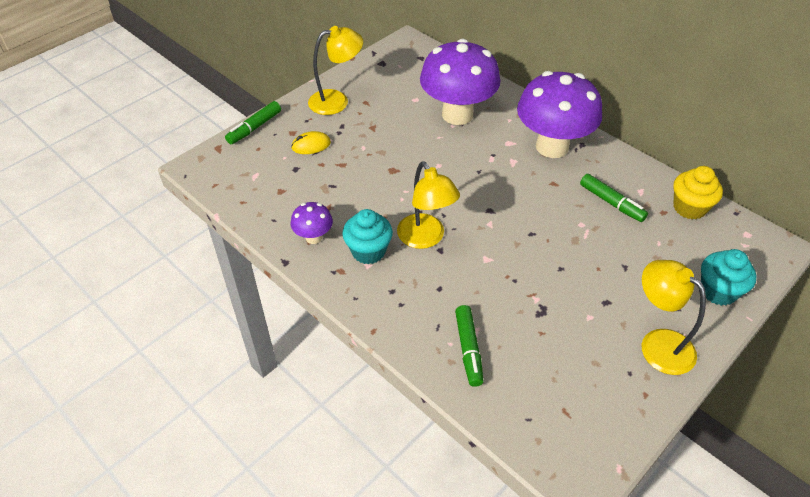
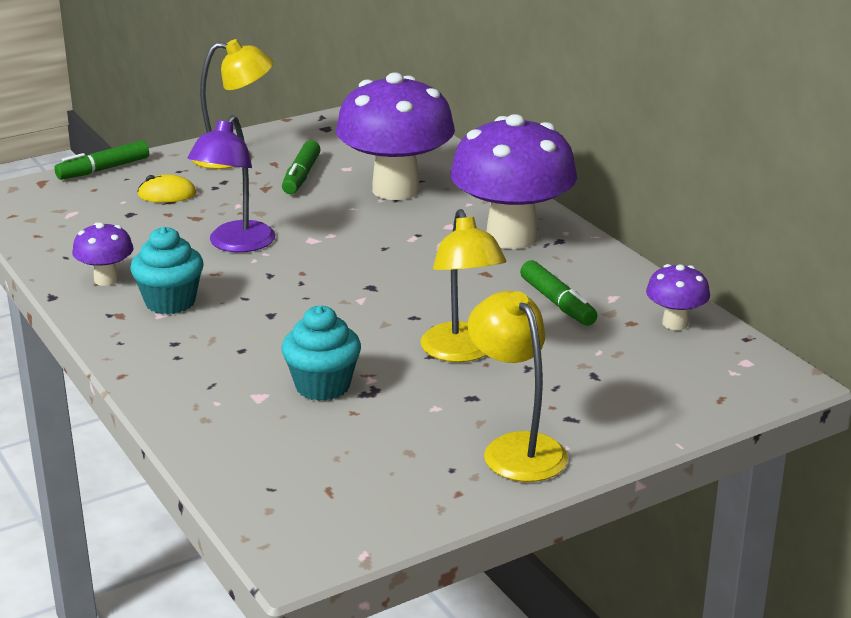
camera: 15 degrees right, 20 degrees down
(382, 186) = (235, 244): none -> purple lamp
(425, 238) = (258, 301): yellow lamp -> yellow lamp (461, 352)
(468, 349) = (237, 411): green marker -> green marker (301, 176)
(689, 208) = (675, 323): yellow cupcake -> purple mushroom
(718, 291) = (651, 411): turquoise cupcake -> turquoise cupcake (322, 386)

